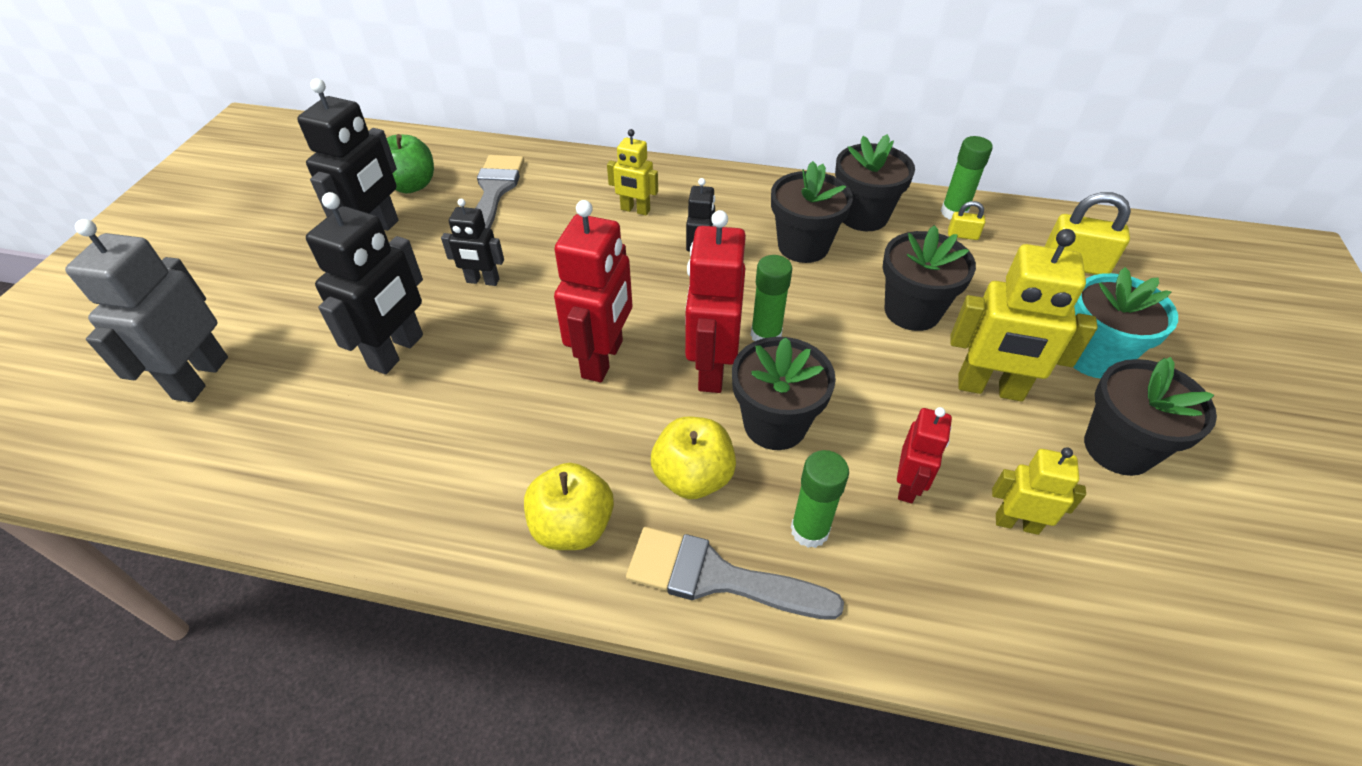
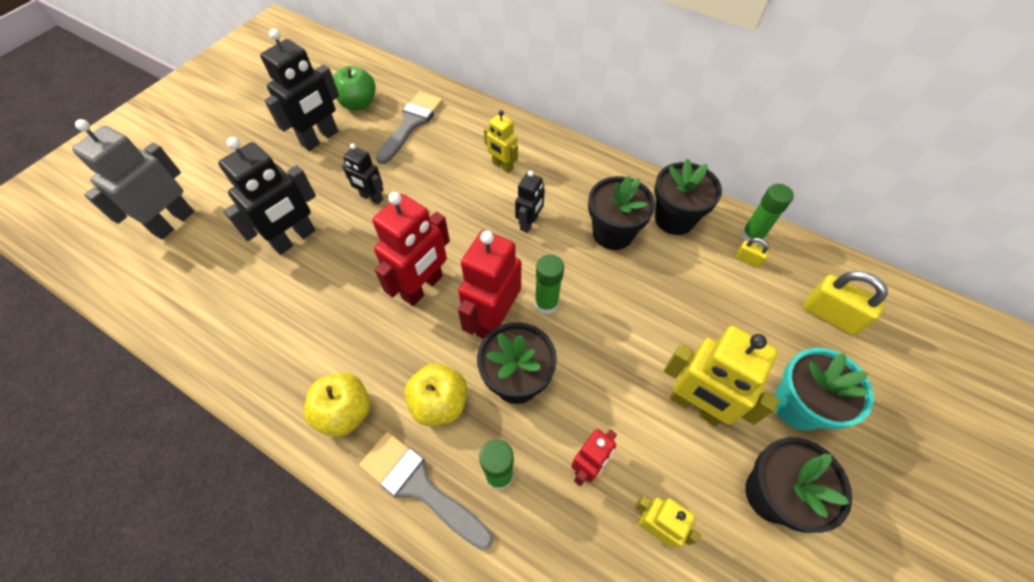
camera: 20 degrees right, 10 degrees up
(912, 311) = (669, 317): black flower pot -> none

